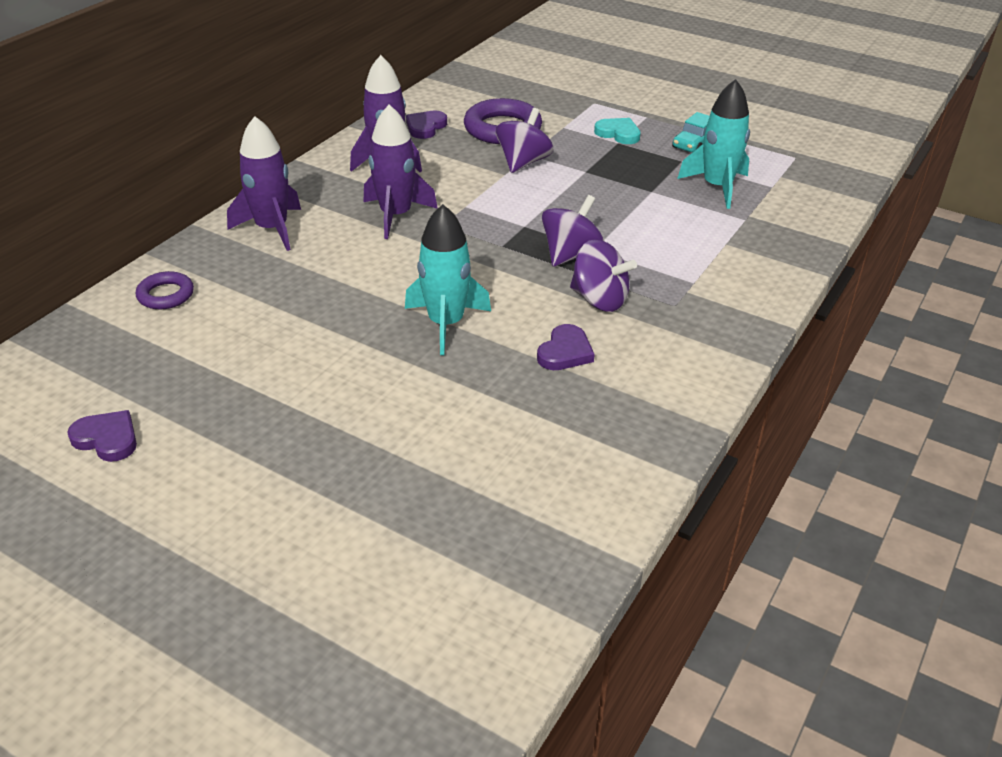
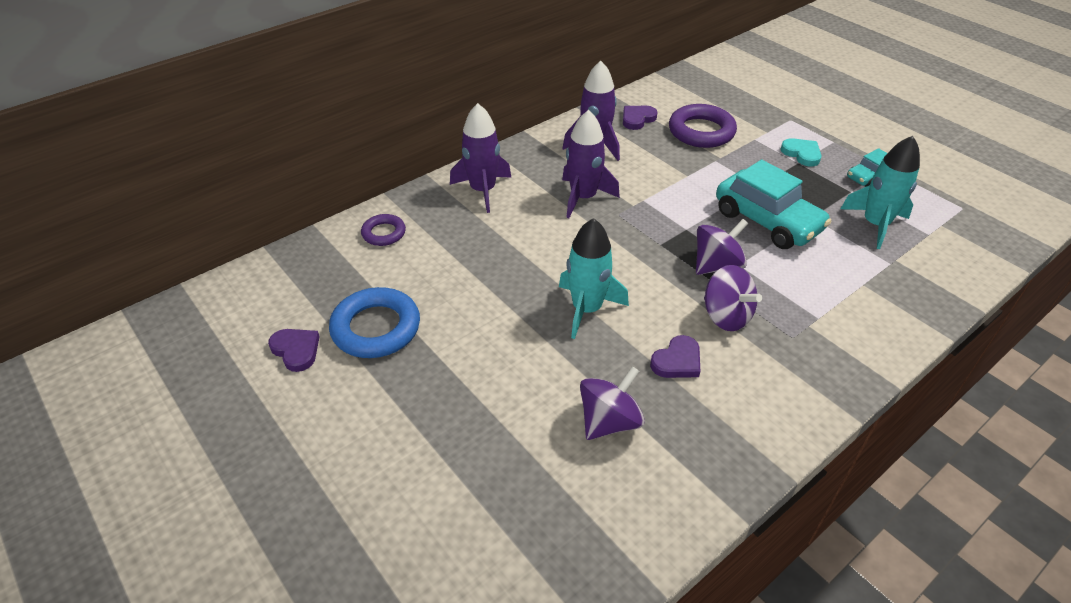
camera: 20 degrees right, 5 degrees up
(201, 394) = (376, 328): none -> blue ring
(523, 162) = (707, 167): purple spinning top -> purple spinning top (609, 421)
(607, 203) = (767, 221): none -> turquoise car

